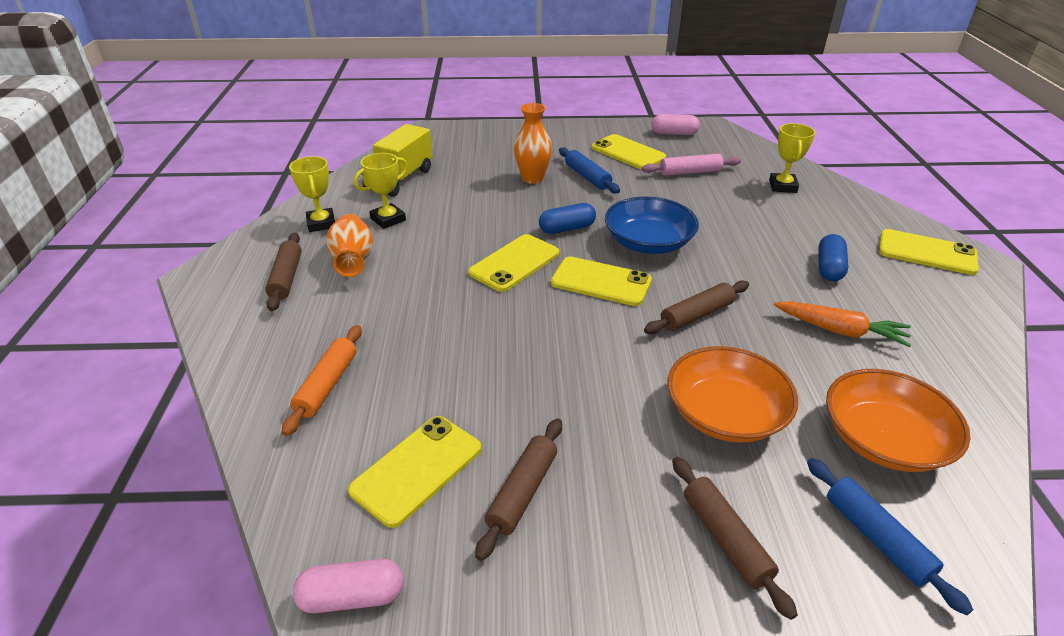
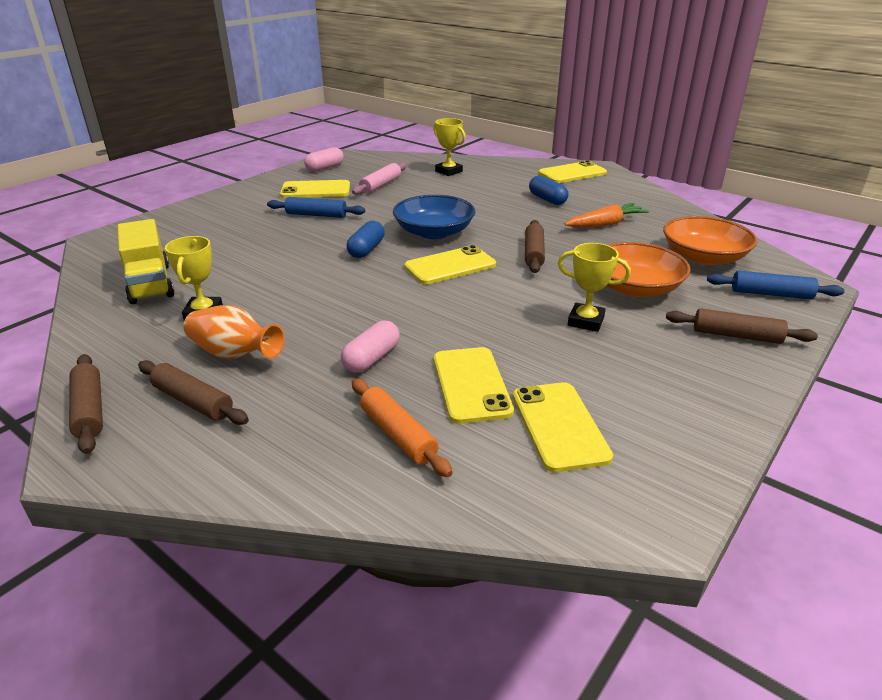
camera: 50 degrees left, 5 degrees down
(321, 223) = (137, 349): yellow trophy -> yellow trophy (585, 321)
(352, 597) = (667, 511): pink capsule -> pink capsule (372, 358)
(514, 263) = (373, 286): yellow phone -> yellow phone (471, 384)
(522, 492) = (631, 388): brown rolling pin -> brown rolling pin (89, 410)
(532, 178) = (275, 233): orange vase -> none

